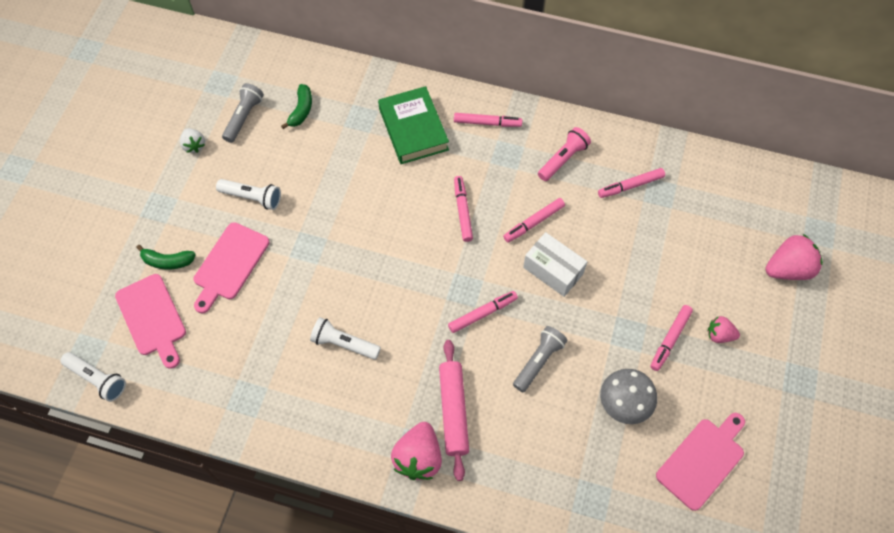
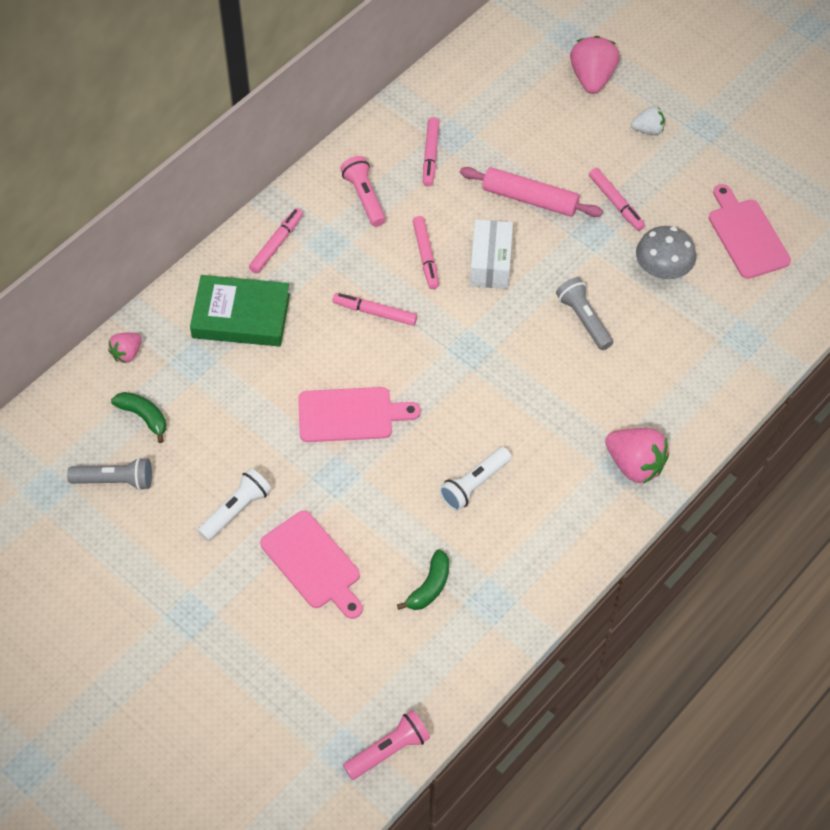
camera: 65 degrees left, 5 degrees down
(97, 379) = (389, 750): white flashlight -> pink flashlight
(152, 318) = (339, 667): pink cutting board -> pink cutting board (350, 415)
(167, 261) = (272, 628): green banana -> green banana (429, 587)
(194, 145) = (123, 548): white strawberry -> white strawberry (648, 130)
(244, 117) = (115, 480): grey flashlight -> grey flashlight turned 135 degrees clockwise
(453, 411) = (600, 414): pink rolling pin -> pink rolling pin (529, 199)
(482, 313) = (506, 345): pink marker -> none
(553, 270) = (490, 263): white box -> white box turned 60 degrees counterclockwise
(719, 335) = (631, 163): pink strawberry -> pink strawberry (127, 353)

